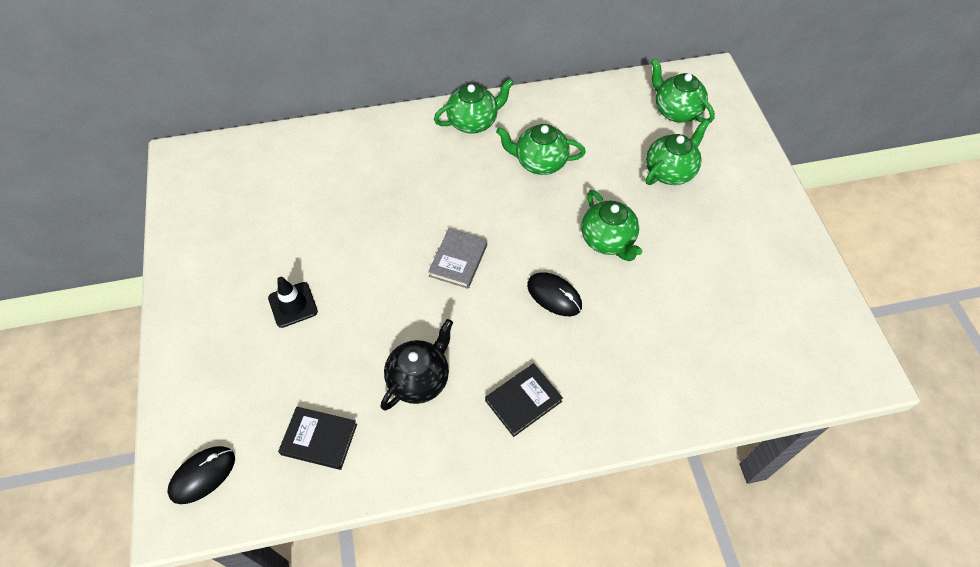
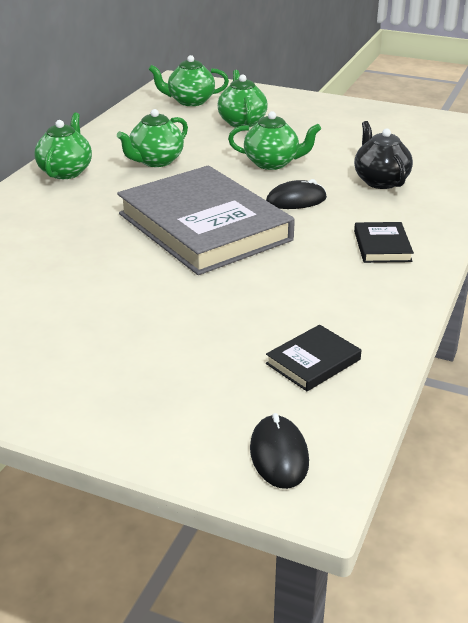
camera: 55 degrees left, 25 degrees down
(293, 305) = (133, 327): black traffic cone -> none
(419, 379) = (306, 286): black teapot -> black teapot (380, 181)
(458, 260) = (204, 227): grey book -> grey book, size x2.45

